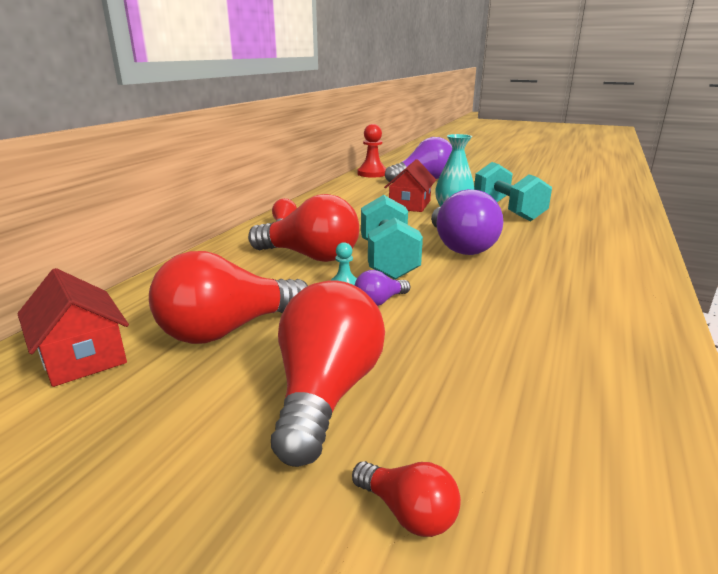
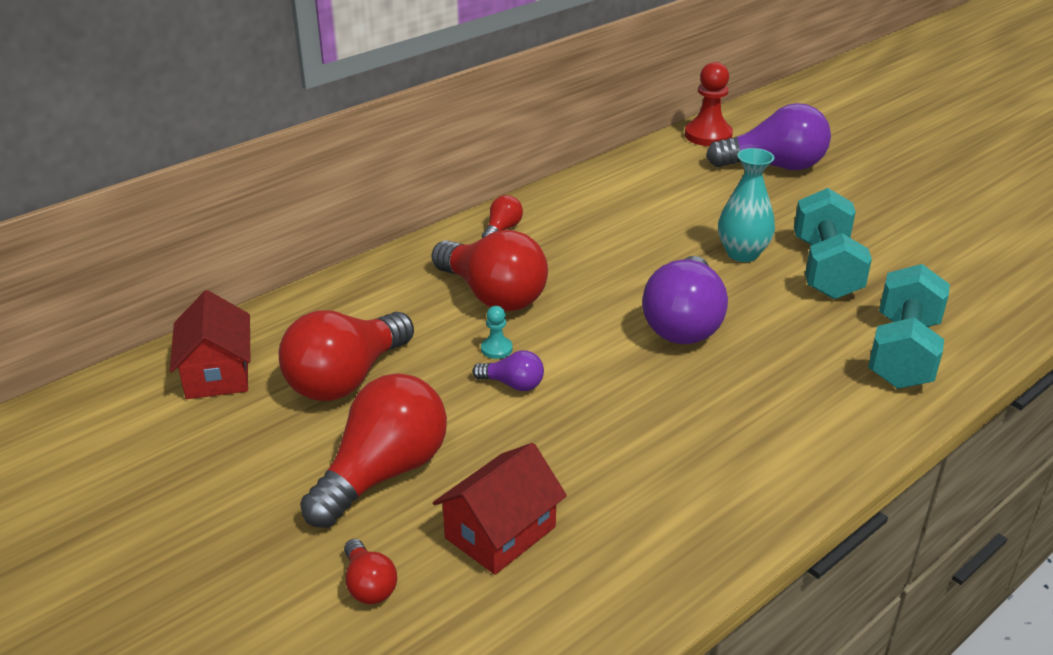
camera: 25 degrees right, 10 degrees up
(228, 330) = (346, 379): red light bulb -> red light bulb turned 45 degrees counterclockwise
(380, 301) = (513, 384): purple light bulb -> purple light bulb turned 150 degrees counterclockwise
(388, 260) = (575, 324): turquoise dumbbell -> turquoise dumbbell (902, 353)
(410, 205) = (697, 224): red house -> red house (500, 532)

